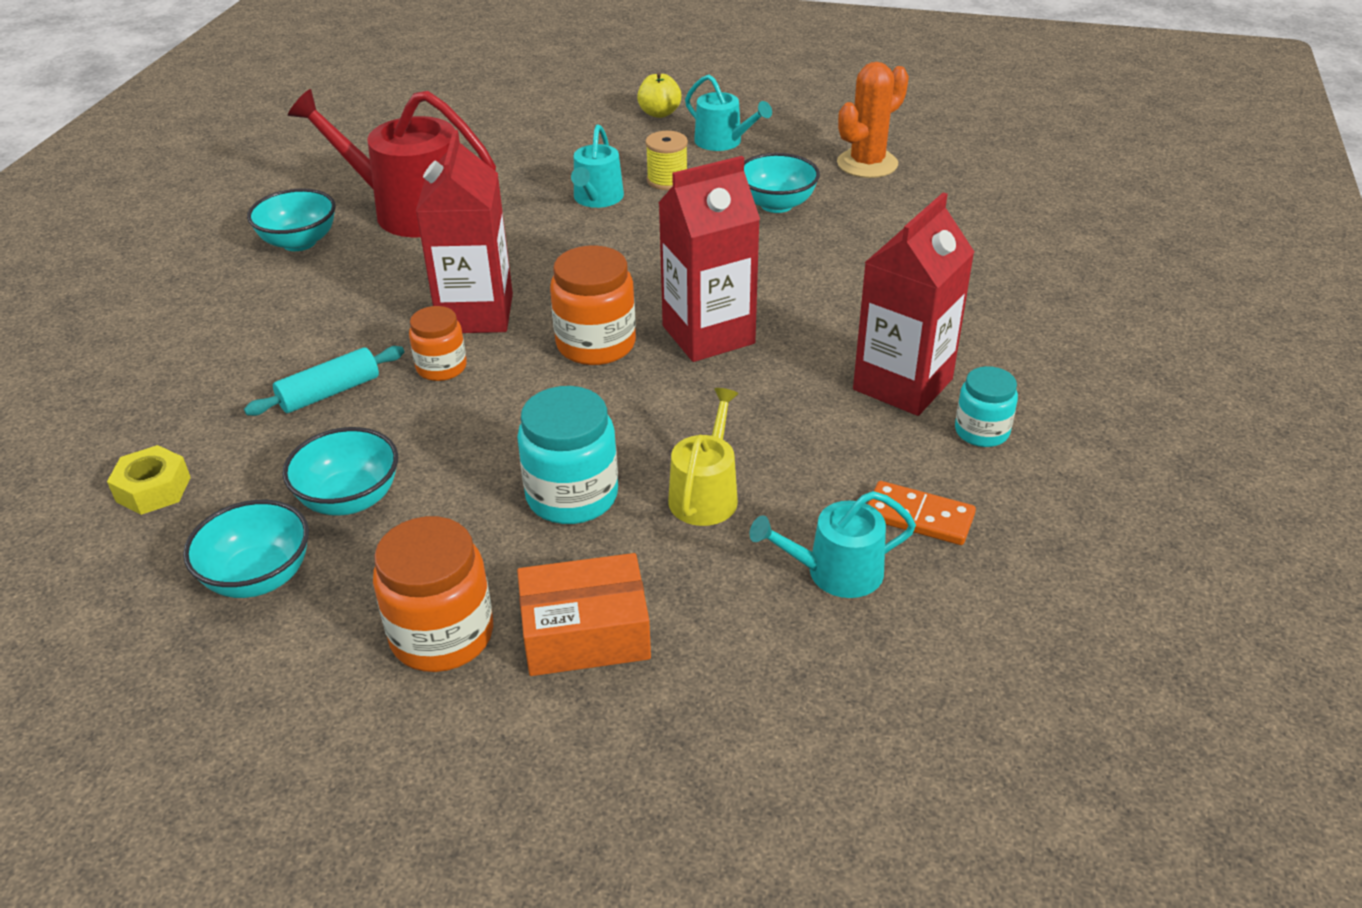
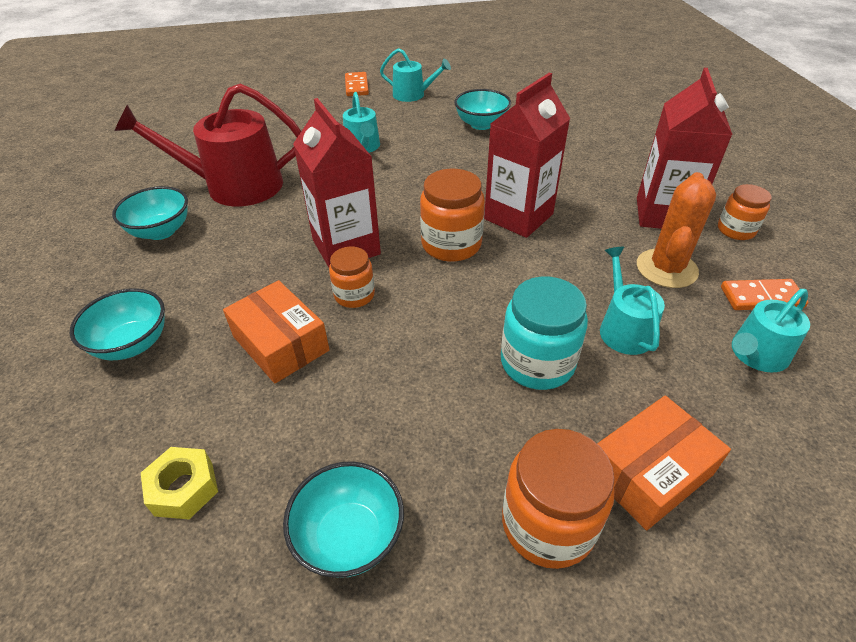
camera: 25 degrees left, 5 degrees up
(329, 393) = (280, 343): turquoise rolling pin -> orange box
(350, 499) = (371, 429): turquoise bowl -> turquoise bowl (132, 344)
(659, 113) = (356, 86): yellow apple -> orange domino
(667, 180) = (399, 125): yellow spool -> none
(705, 494) = (623, 328): yellow watering can -> turquoise watering can
(867, 164) = (510, 89): orange cactus -> orange cactus (666, 268)
(981, 431) = (736, 230): turquoise jar -> orange jar

